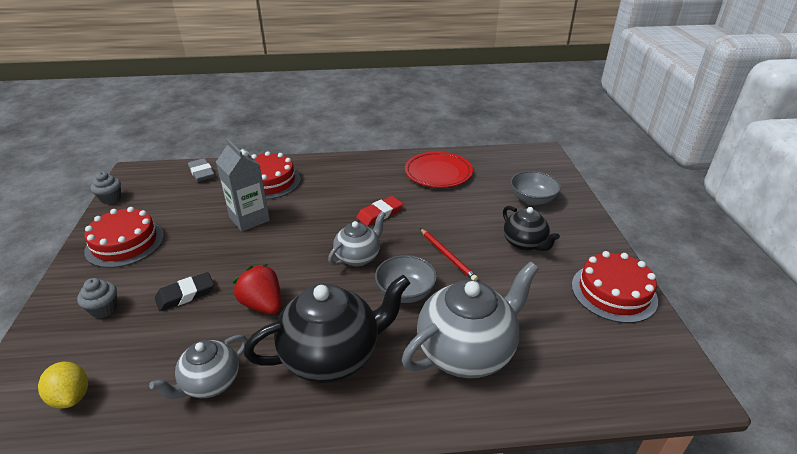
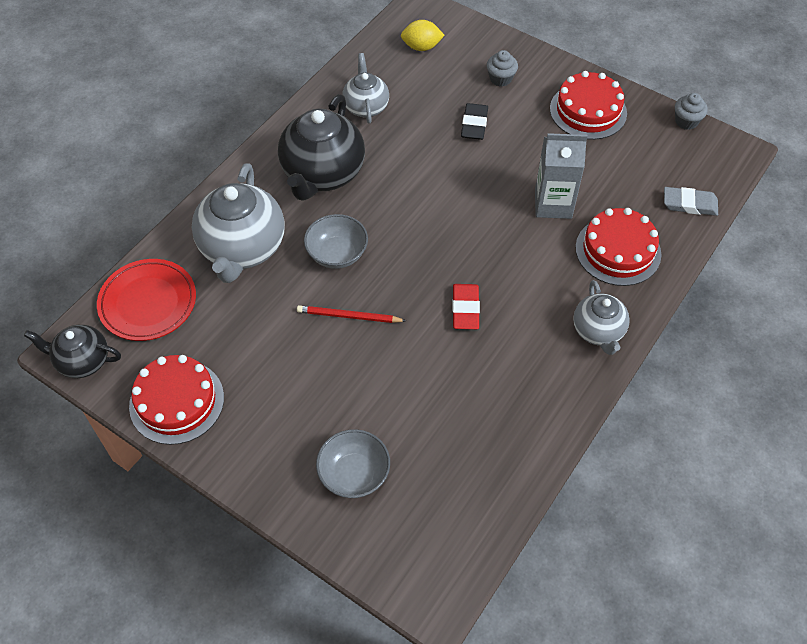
camera: 130 degrees right, 20 degrees up
(262, 304) = (416, 161): red strawberry -> none
(358, 257) = (414, 250): grey teapot -> grey teapot (598, 331)
(438, 173) = (496, 424): red plate -> red plate (148, 303)
(525, 243) = (299, 394): black teapot -> black teapot (82, 361)

